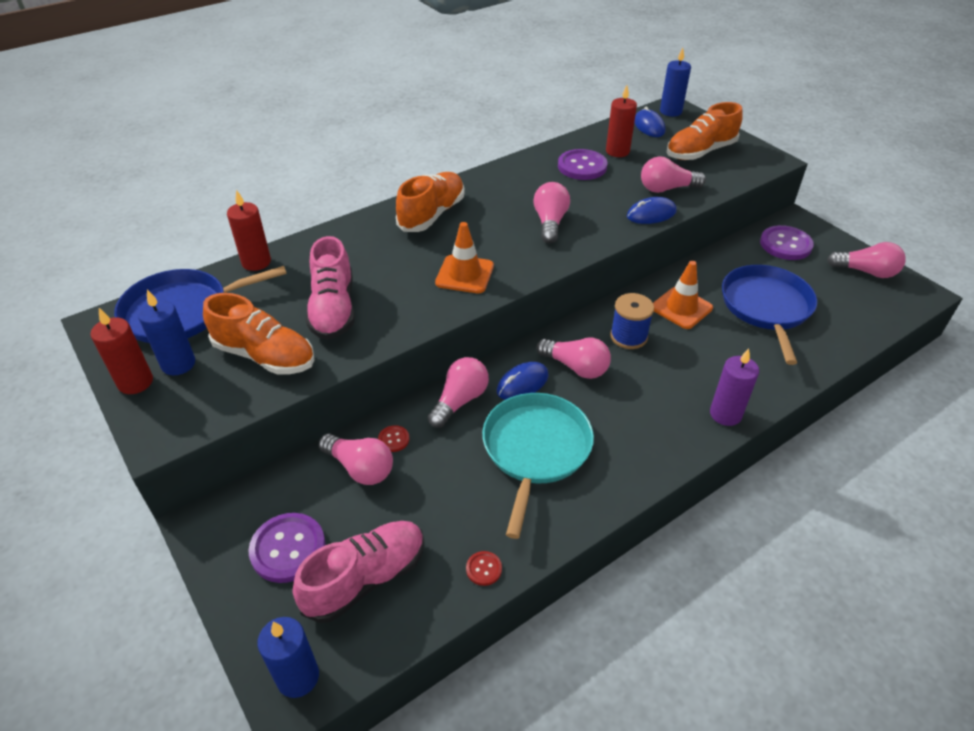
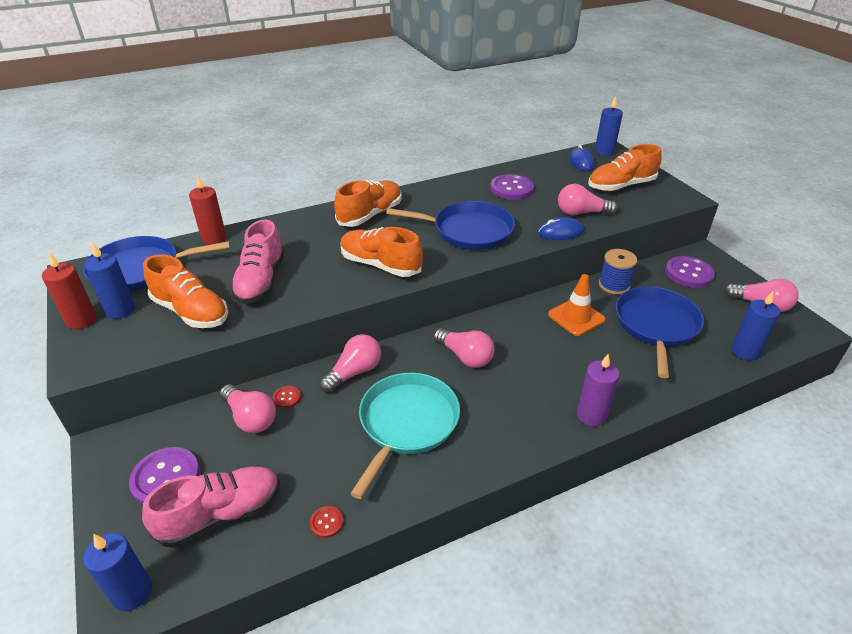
camera: 10 degrees right, 5 degrees down
(464, 274) = (380, 265): orange traffic cone -> orange shoe
(522, 383) = (413, 364): blue mouse -> none
(550, 222) = (468, 231): pink light bulb -> blue pan
(617, 151) = (546, 179): red candle -> none
(628, 336) = (520, 336): blue spool -> blue spool (614, 285)
(861, 325) = (744, 351): none -> blue candle

